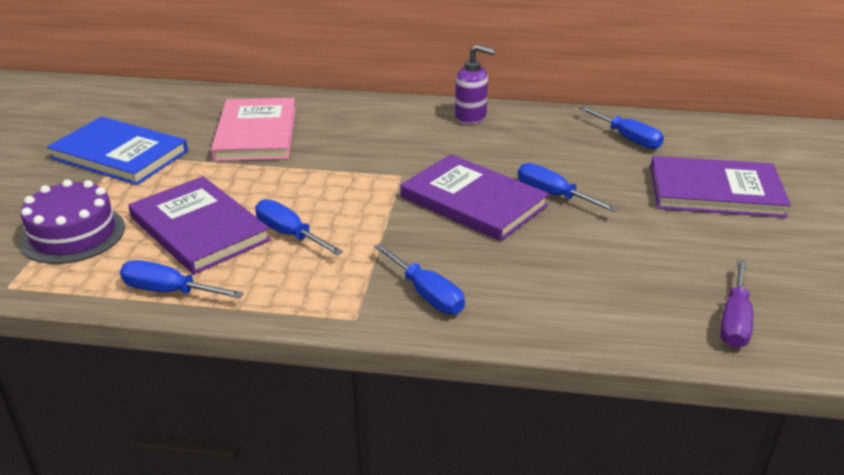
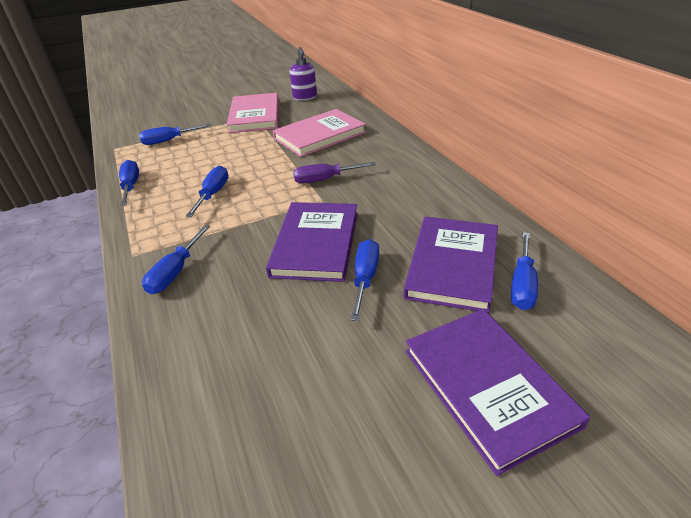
camera: 60 degrees right, 5 degrees up
(73, 234) = (169, 141): purple cake -> blue screwdriver
(120, 155) = (255, 116): blue book -> pink book
(199, 228) = (198, 167): purple book -> purple book (452, 265)
(471, 117) = (445, 192): purple soap dispenser -> purple soap dispenser (305, 97)
(734, 321) = (233, 484): purple screwdriver -> purple screwdriver (324, 179)

